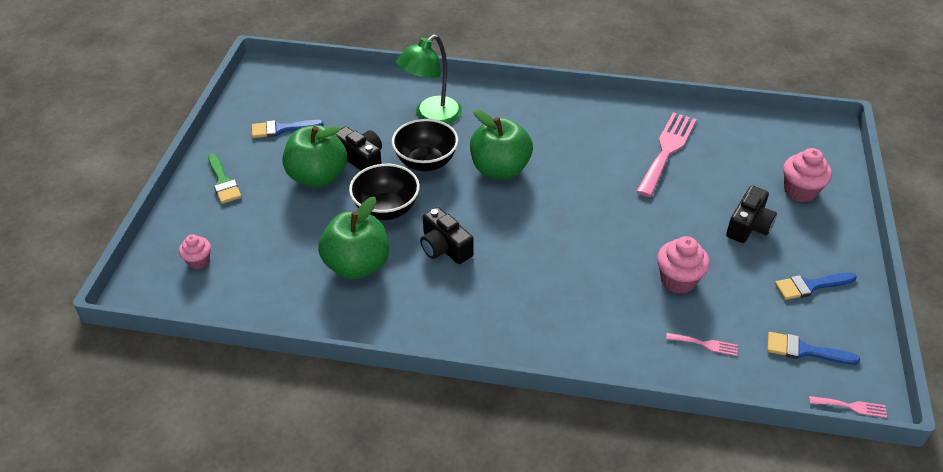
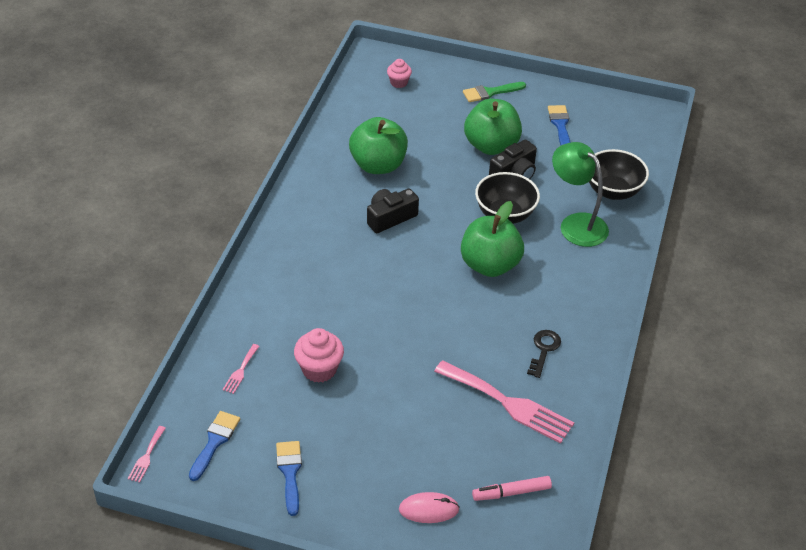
camera: 95 degrees right, 0 degrees up
(386, 209) = (443, 185): black bowl -> black bowl (613, 191)
(597, 132) = (544, 350): none -> black key
(748, 225) = (382, 445): black camera -> none
(758, 145) = (511, 493): none -> pink marker
(800, 191) = (428, 509): pink cupcake -> pink mouse

